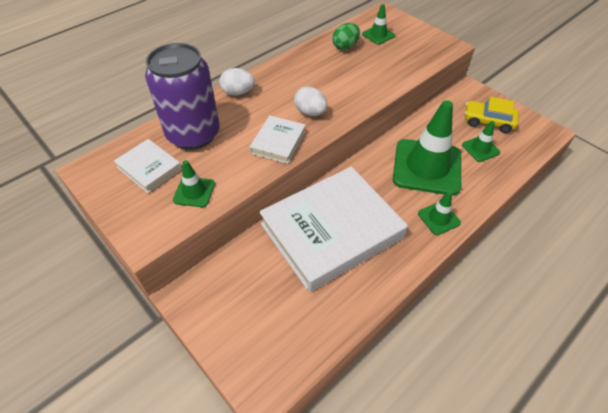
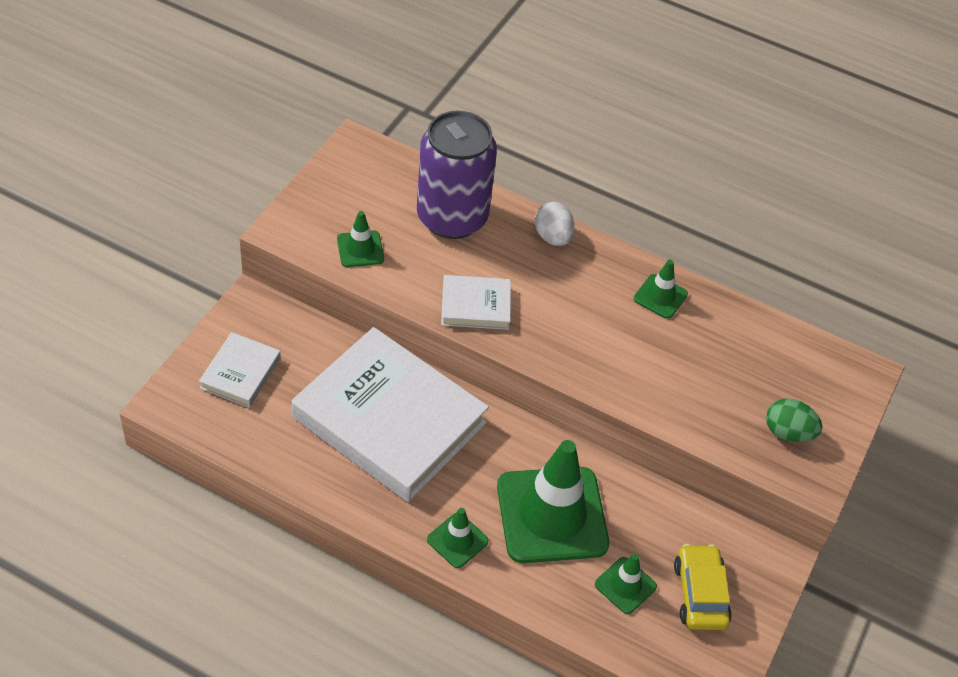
camera: 65 degrees right, 0 degrees up
(149, 168) = (380, 196): white book -> white book (240, 373)
(310, 112) = (549, 326): white egg -> none
(345, 47) = (729, 336): green egg -> green egg (788, 433)
(378, 35) = (788, 375): green traffic cone -> green traffic cone (660, 296)

